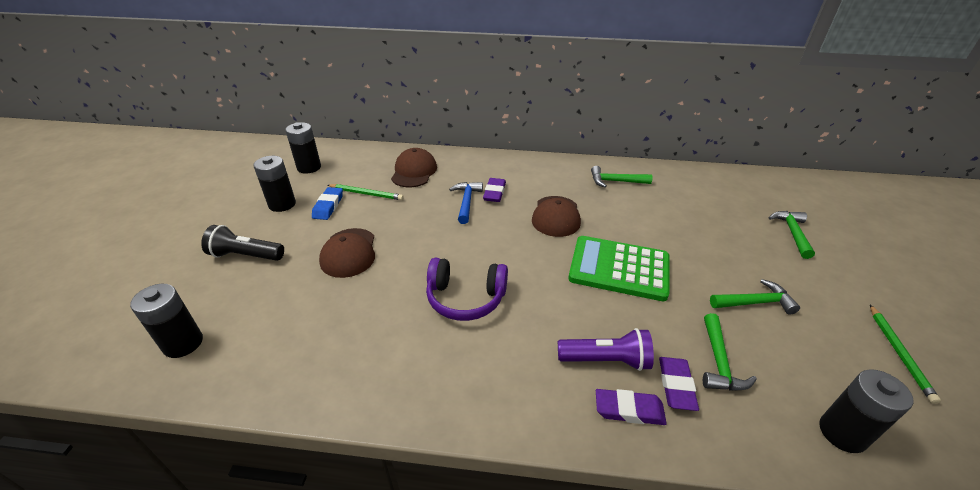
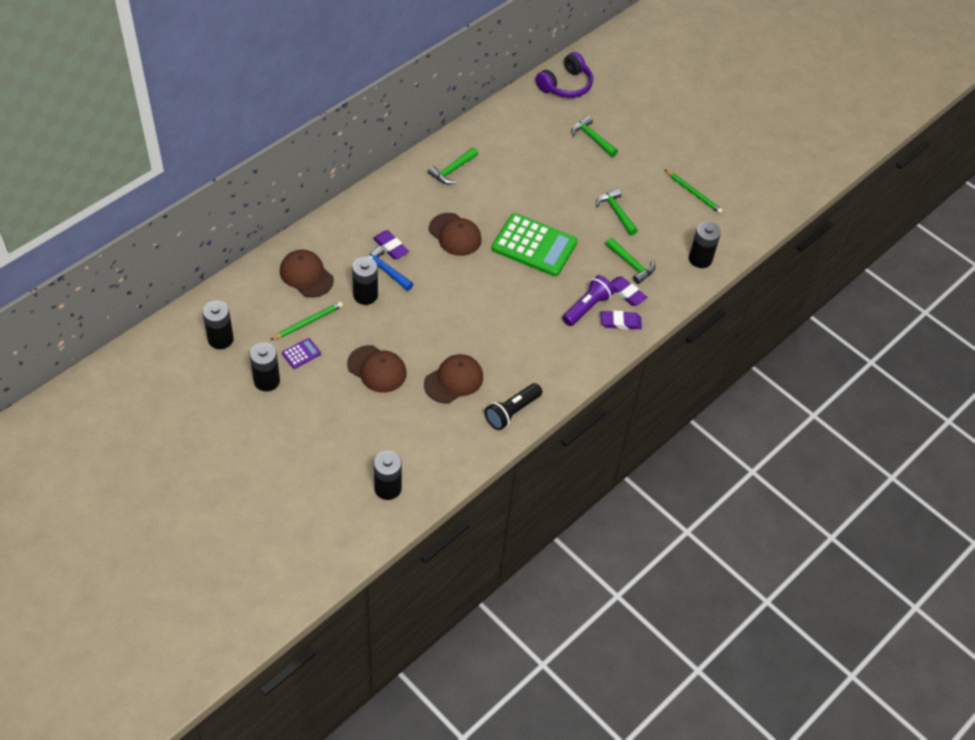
camera: 55 degrees left, 15 degrees up
(246, 255) = (319, 427): black flashlight -> black flashlight (512, 412)
(328, 206) = (301, 353): blue eraser -> purple calculator
(382, 310) = (454, 380): none -> brown cap
(428, 206) = (365, 295): none -> black battery
(465, 298) = (484, 335): purple headphones -> purple headphones (566, 85)
(619, 268) = (534, 245): green calculator -> green calculator turned 120 degrees counterclockwise
(629, 410) = (620, 322): purple eraser -> purple eraser turned 45 degrees clockwise
(755, 302) = (616, 212): green hammer -> green hammer turned 60 degrees counterclockwise

